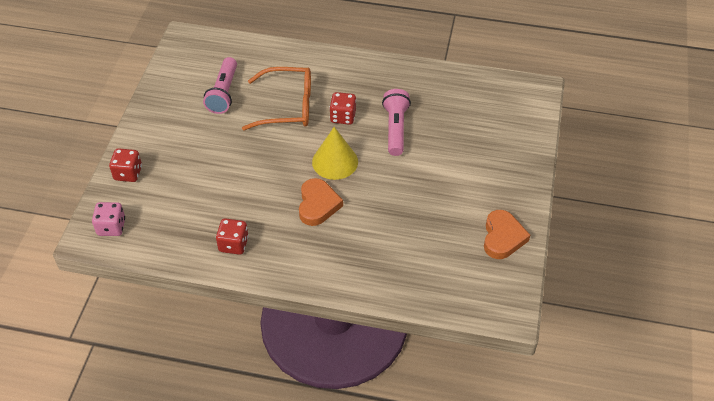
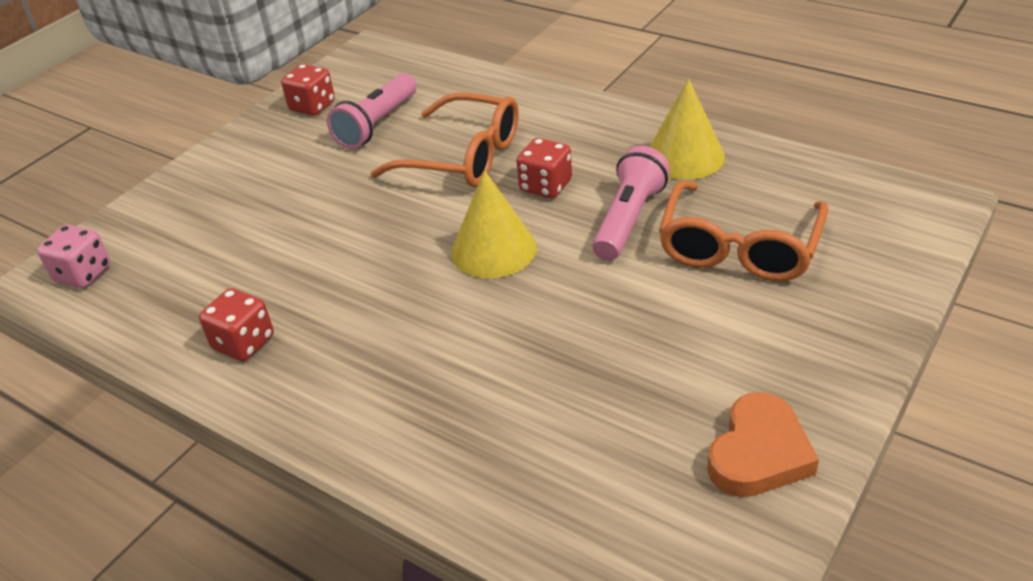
camera: 25 degrees right, 10 degrees down
(128, 173) = (164, 205): red dice -> red dice (312, 106)
(318, 205) = (424, 311): orange heart -> none
(407, 83) = (684, 156): none -> yellow cone
(456, 134) = (739, 247): none -> orange glasses

